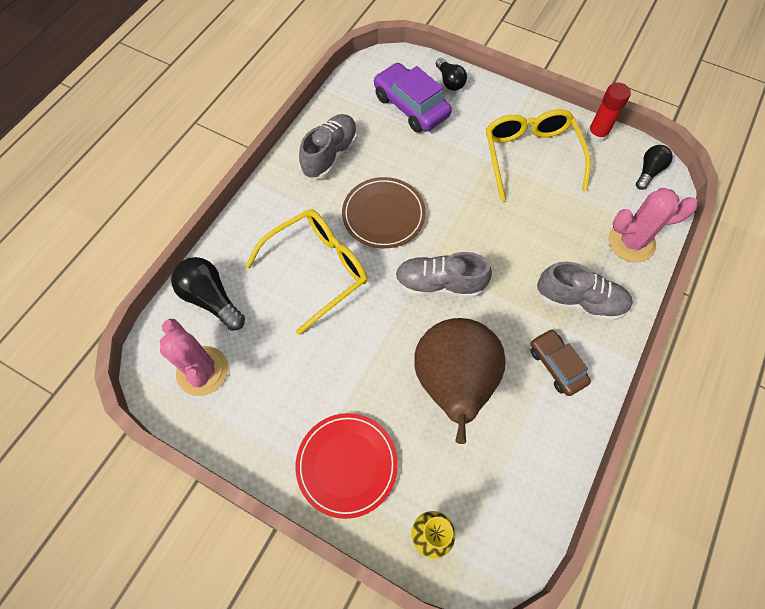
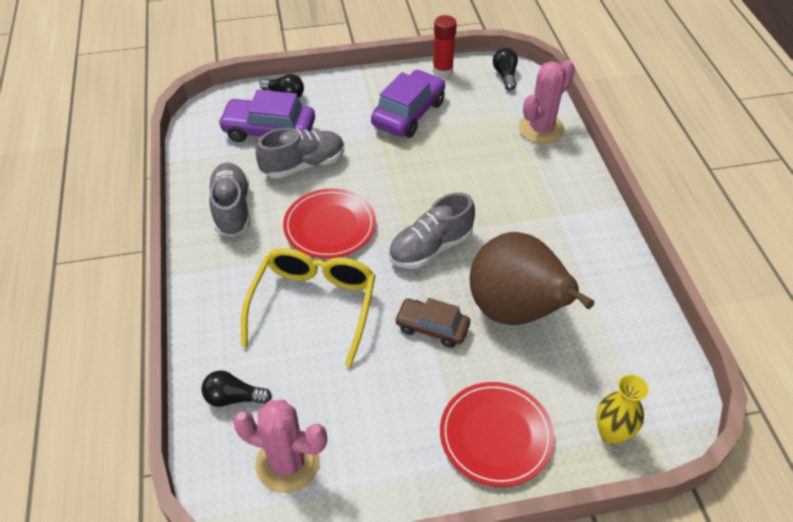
camera: 40 degrees left, 15 degrees down
(211, 299) = (234, 398): black light bulb -> black light bulb, size x0.64
(383, 215) = (330, 226): brown plate -> red plate
(531, 157) = (408, 113): yellow glasses -> purple car
(556, 365) = (575, 245): brown car -> brown car (432, 327)
(579, 301) = (546, 191): grey shoe -> grey shoe (303, 165)

